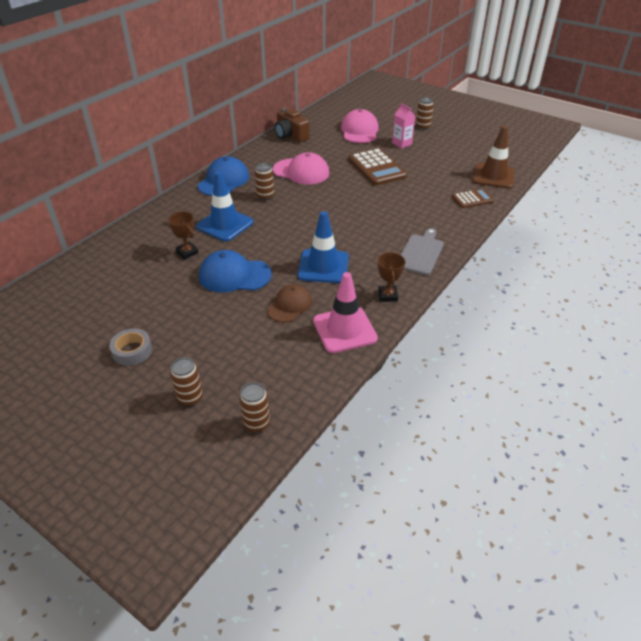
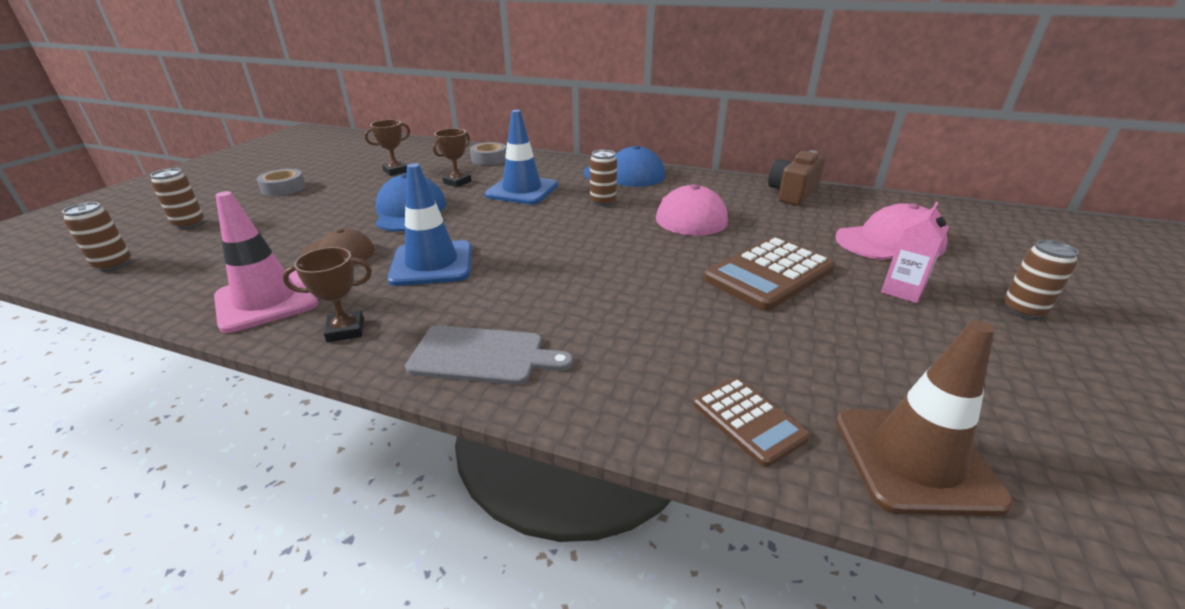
camera: 75 degrees right, 10 degrees down
(134, 285) = (395, 171): none -> brown trophy
(141, 234) = (489, 159): none -> grey tape

